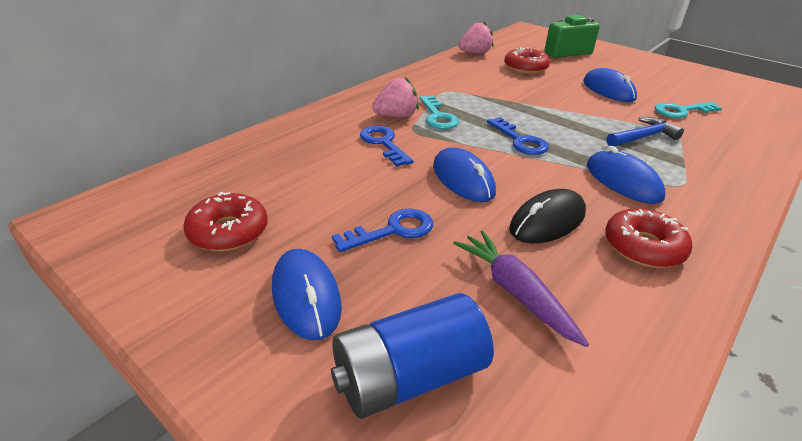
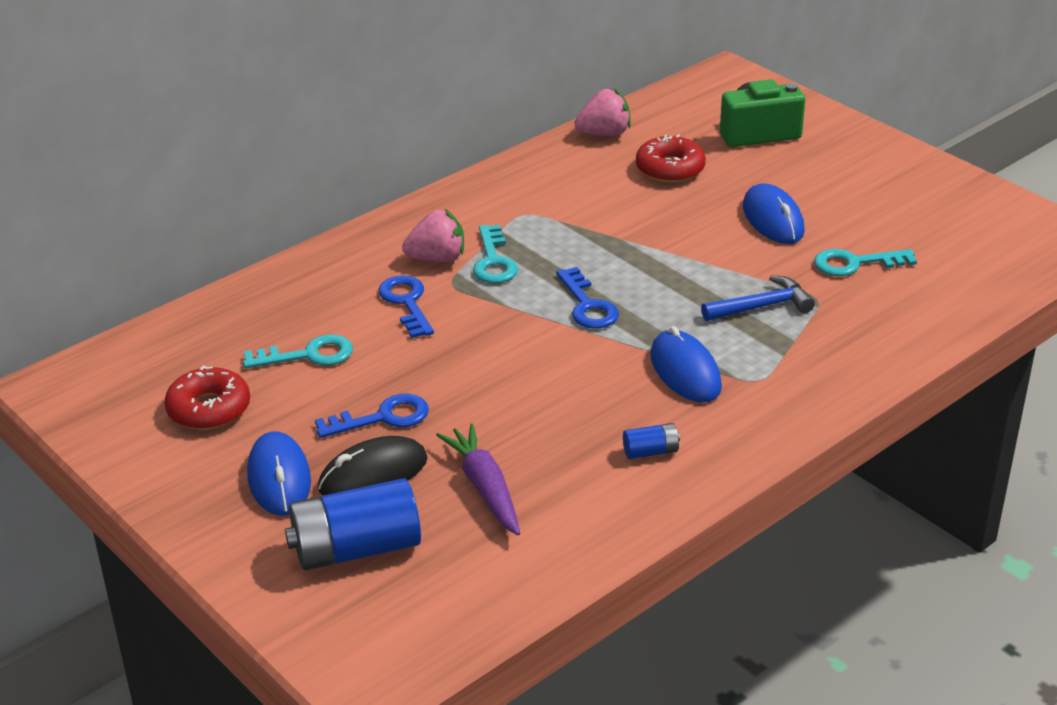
camera: 10 degrees right, 0 degrees up
(313, 182) = (308, 355): none -> turquoise key
(463, 179) = (487, 359): blue mouse -> none
(547, 221) = (560, 417): black mouse -> black mouse (373, 474)
(643, 247) = (650, 452): red donut -> blue battery

